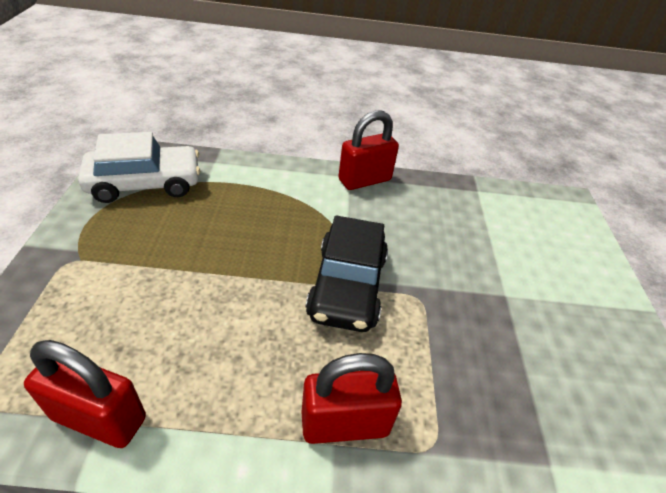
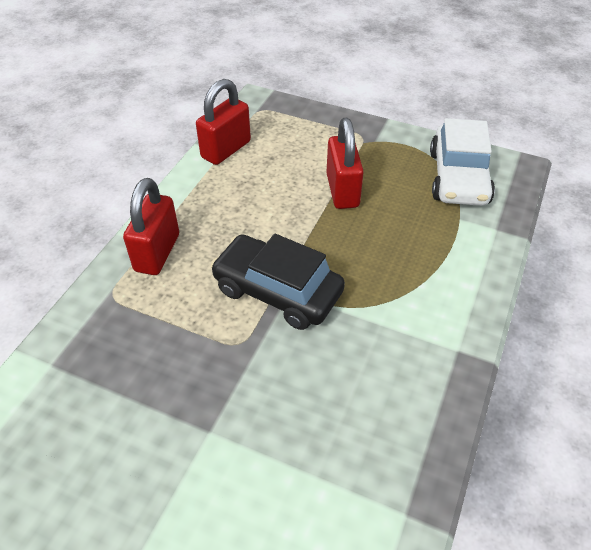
camera: 115 degrees right, 5 degrees up
(364, 180) = (447, 364): red padlock -> red padlock (342, 191)

